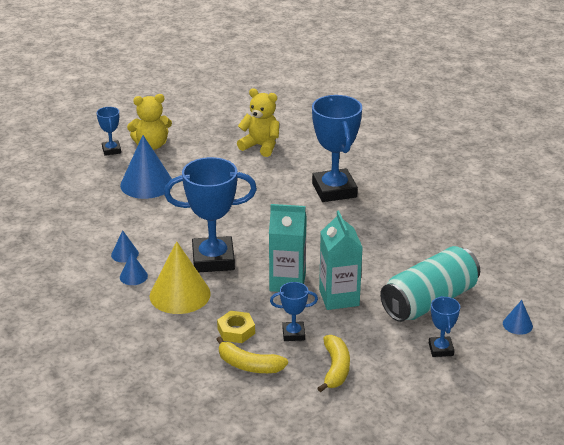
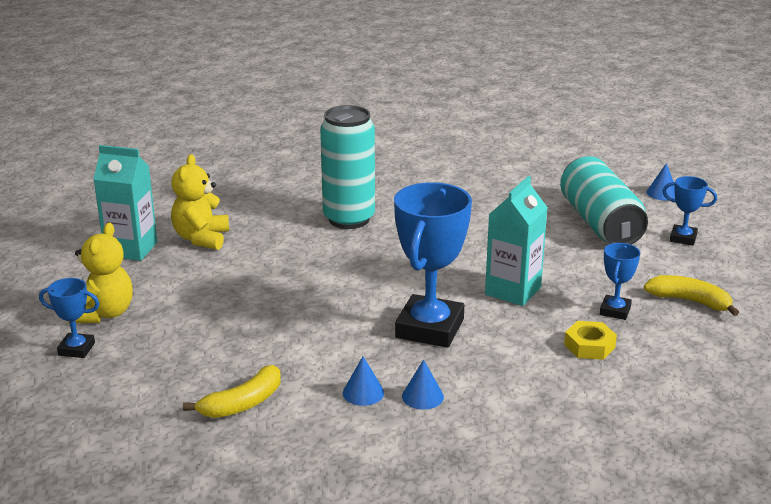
camera: 65 degrees left, 5 degrees down
(146, 184) = (202, 339): blue cone -> none
(180, 294) = (489, 369): yellow cone -> none
(249, 365) = (660, 353): yellow banana -> yellow banana (243, 403)
(261, 146) = (201, 238): yellow teddy bear -> yellow teddy bear turned 45 degrees counterclockwise
(334, 190) = (349, 219): blue trophy -> turquoise can
(339, 298) = (563, 268): turquoise carton -> turquoise carton (131, 249)

